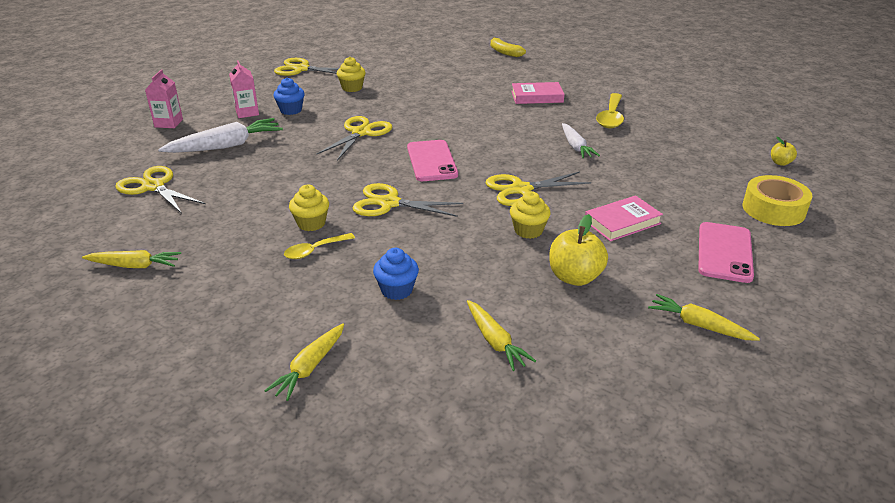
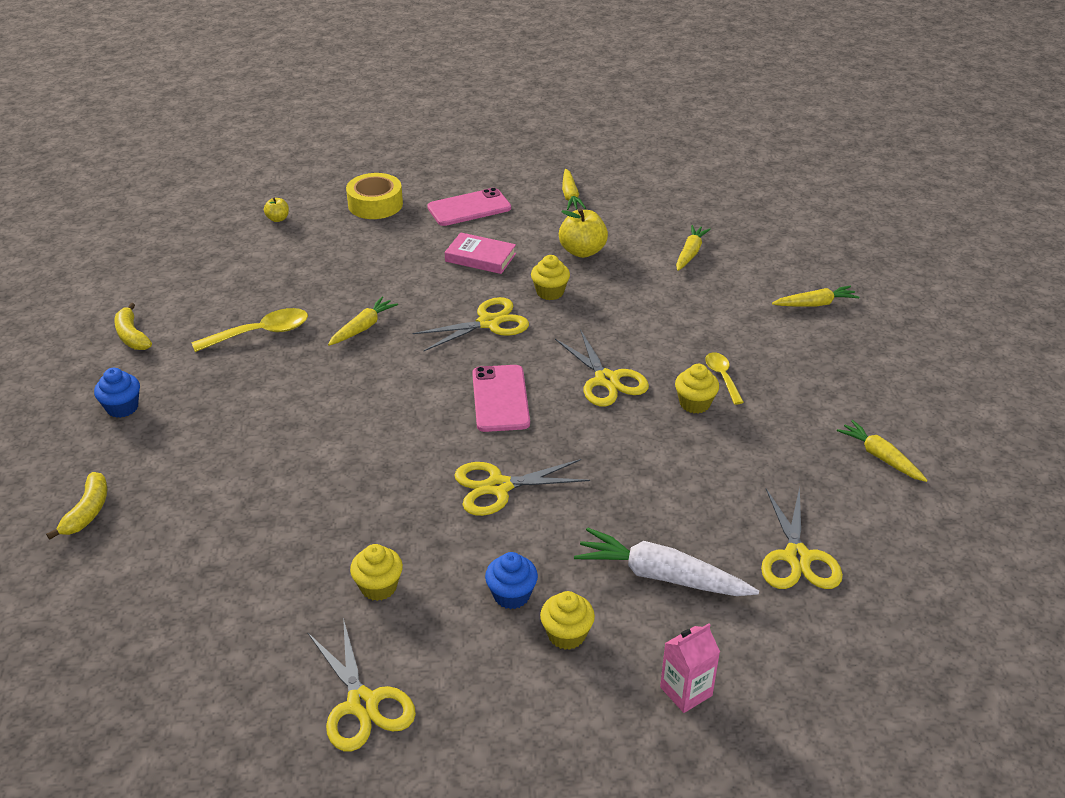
camera: 130 degrees left, 5 degrees up
(247, 112) = (566, 634): pink carton -> yellow cupcake
(314, 250) = (722, 377): yellow spoon -> yellow spoon turned 120 degrees counterclockwise
(397, 290) = (703, 312): blue cupcake -> blue cupcake (122, 407)
(432, 161) = (500, 398): pink phone -> pink phone turned 45 degrees counterclockwise
(521, 189) = (489, 323): yellow scissors -> yellow scissors turned 60 degrees counterclockwise
(537, 97) = (248, 406): pink book -> none
(576, 147) = (363, 327): white carrot -> yellow carrot
(653, 87) = (132, 336): none -> yellow banana

